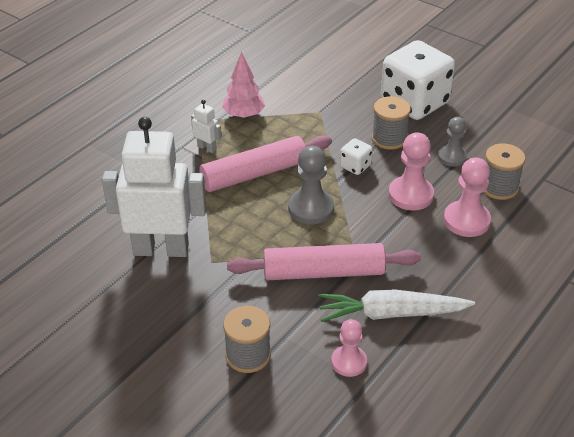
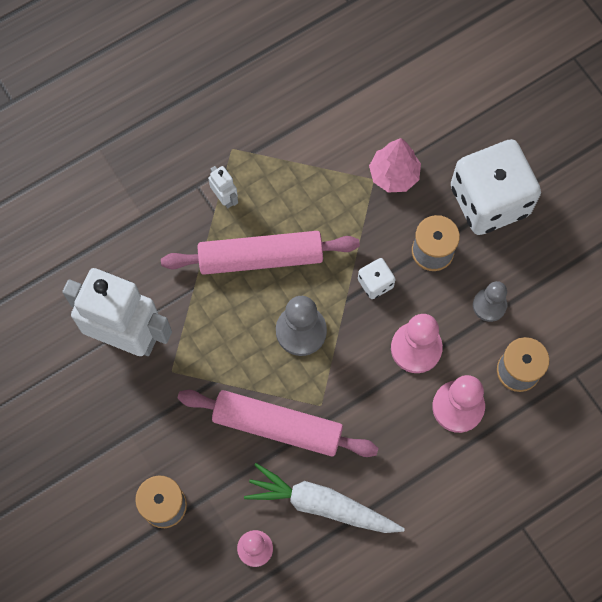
camera: 20 degrees right, 30 degrees up
(244, 115) = (285, 156): pink tree -> pink tree (394, 175)

